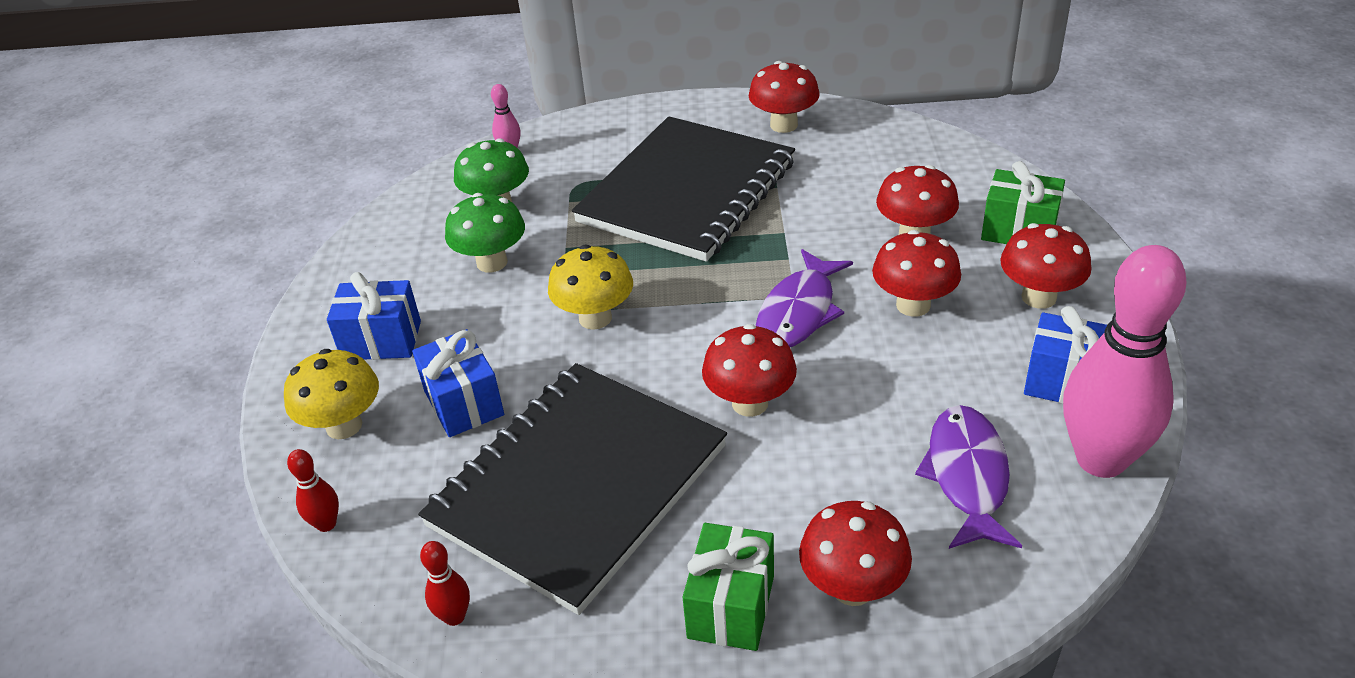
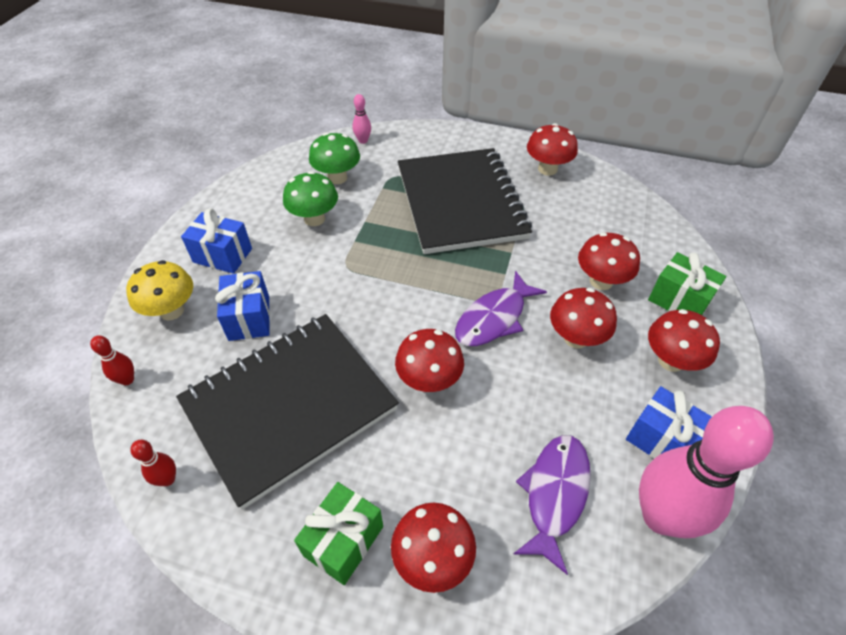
camera: 15 degrees right, 10 degrees up
(595, 318) = (359, 280): yellow mushroom -> none
(687, 192) = (461, 203): black notebook -> black notebook turned 60 degrees counterclockwise

